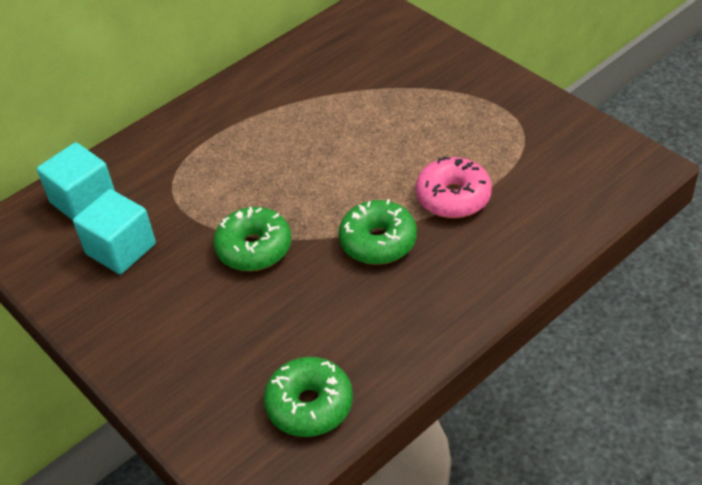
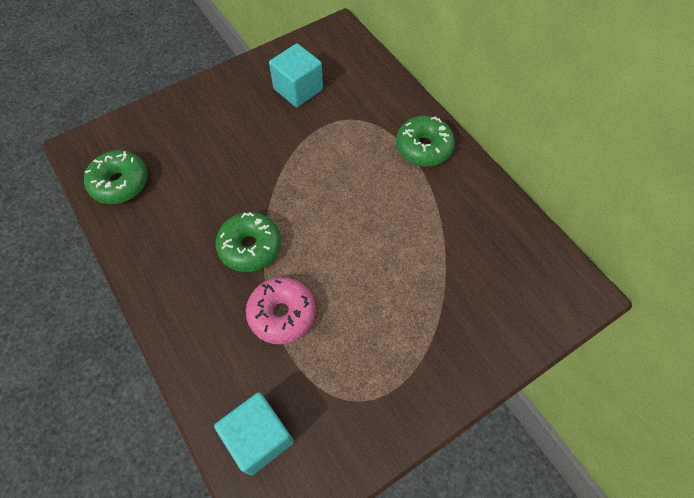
camera: 95 degrees right, 15 degrees up
(83, 200) = (353, 69): turquoise cube -> turquoise cube (259, 437)
(254, 248) = (272, 164): green donut -> green donut (423, 147)

